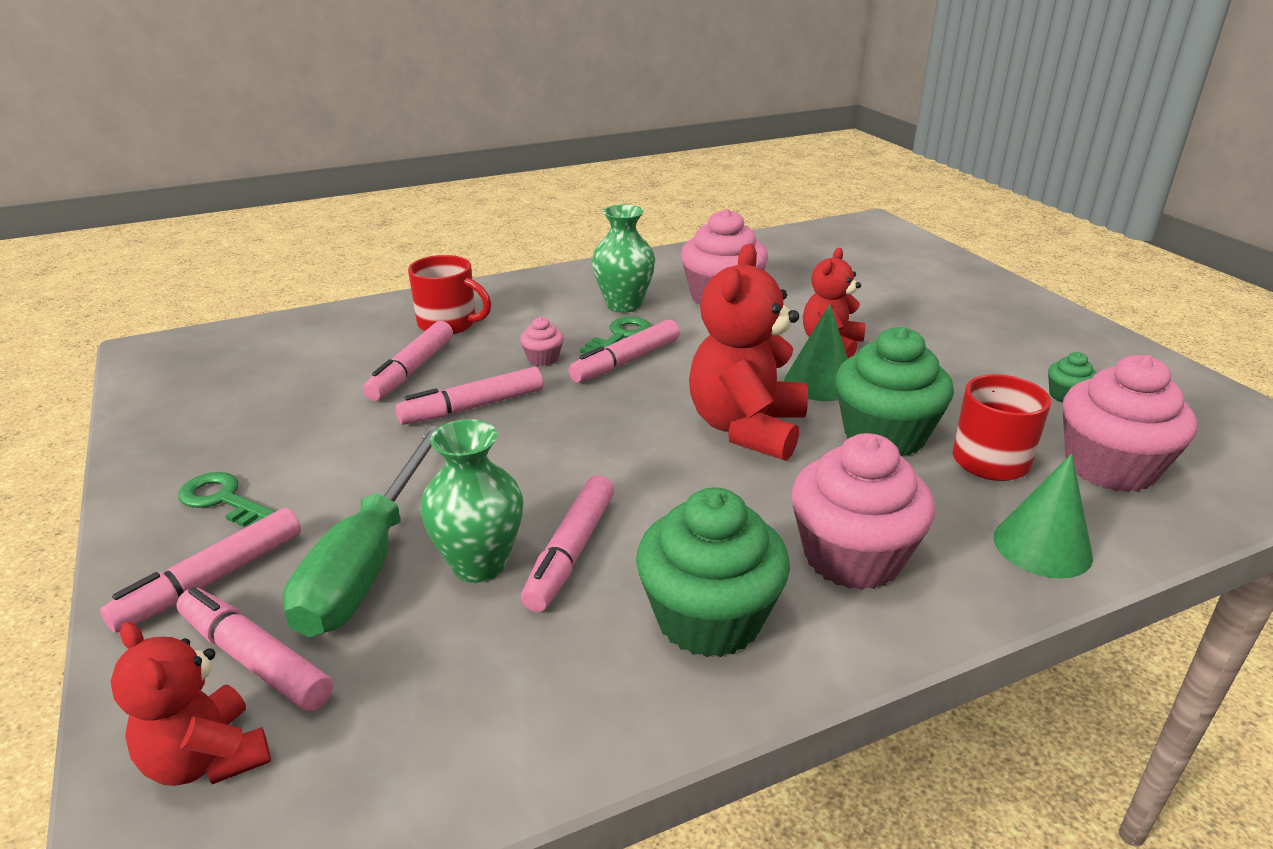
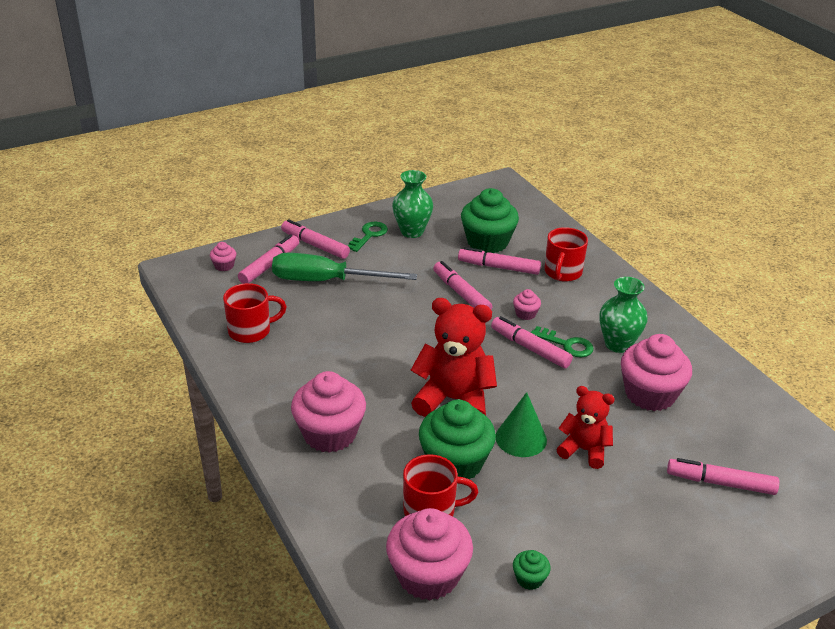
camera: 85 degrees right, 5 degrees up
(207, 759) = (224, 266): red teddy bear -> pink cupcake
(479, 564) = (324, 311): green vase -> green vase (412, 232)
(524, 684) = (251, 331): none -> red mug
(570, 552) = (333, 337): pink marker -> pink marker (720, 483)
(709, 618) = (285, 381): green cupcake -> green cupcake (487, 242)
(1042, 546) = (339, 515): green cone -> none

